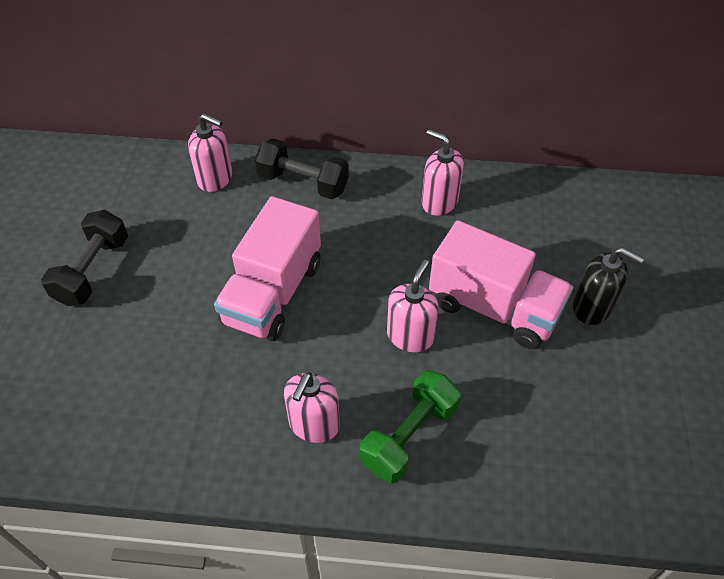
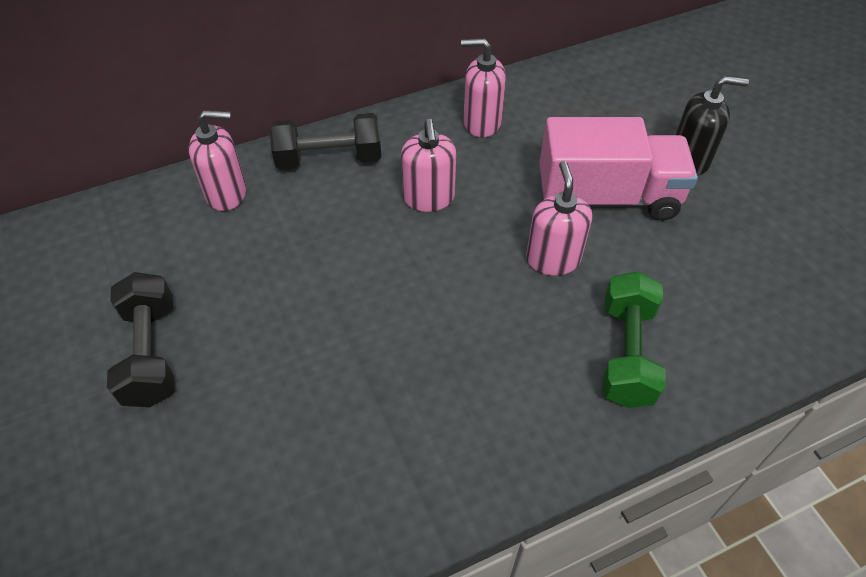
camera: 30 degrees left, 0 degrees up
(273, 293) = (383, 281): pink truck -> none
(314, 425) = (528, 391): pink soap dispenser -> pink soap dispenser (429, 198)

